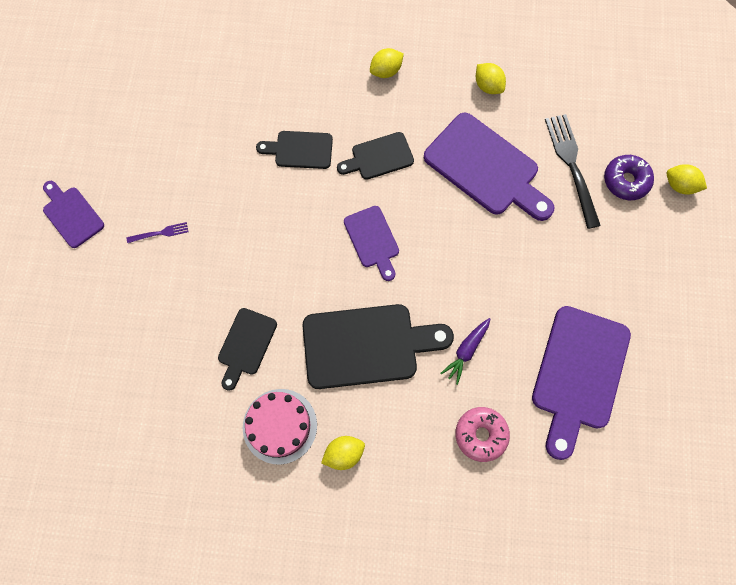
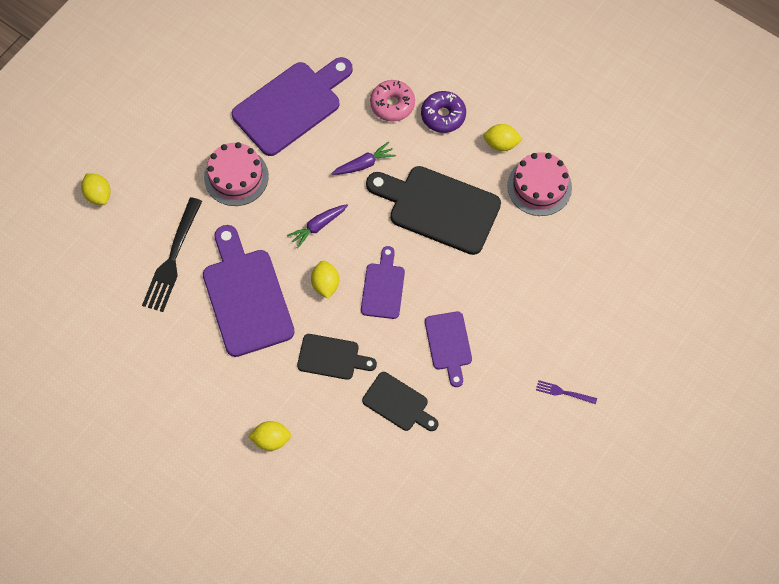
camera: 150 degrees left, 5 degrees down
(72, 215) = (637, 454): purple cutting board -> purple cutting board (448, 344)
(246, 345) = (535, 259): black cutting board -> none
(467, 264) = (318, 226): none -> purple carrot
(488, 86) = (189, 371): yellow lemon -> yellow lemon (325, 284)
(575, 270) = (236, 177): none -> pink cake
(625, 181) = (138, 222): purple donut -> purple donut (443, 115)

